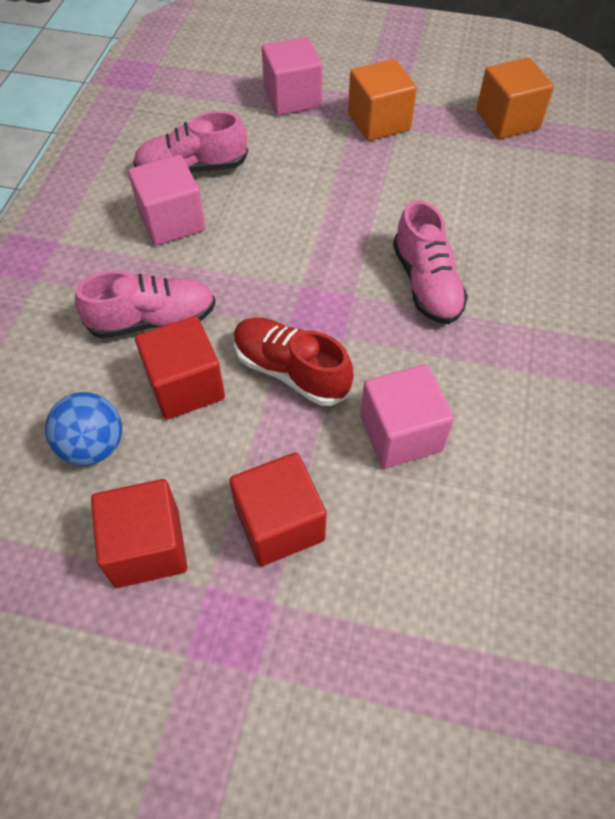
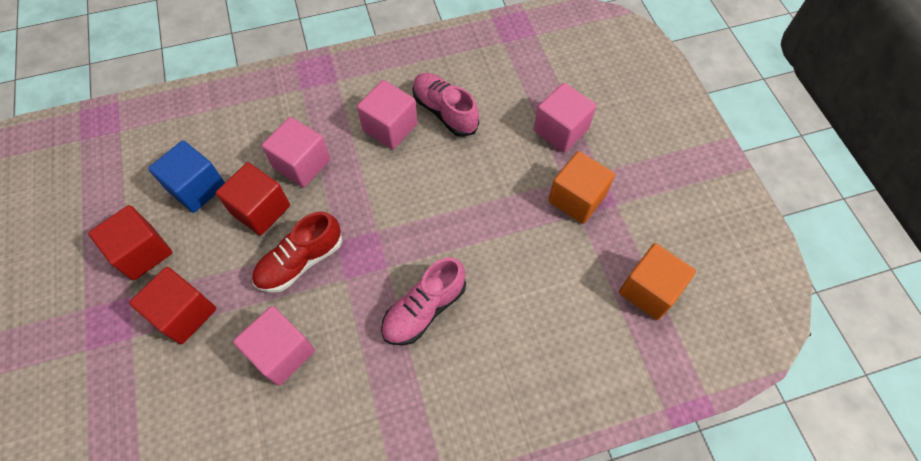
camera: 60 degrees right, 5 degrees up
(93, 446) = (197, 188): blue ball -> blue cube
(152, 320) = (302, 164): pink shoe -> pink cube
(291, 371) = (301, 261): red shoe -> red shoe turned 135 degrees counterclockwise

